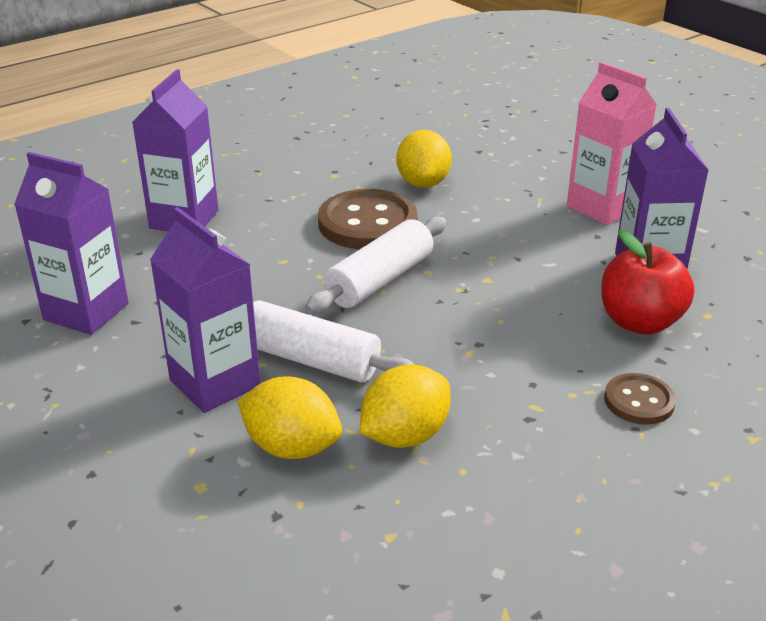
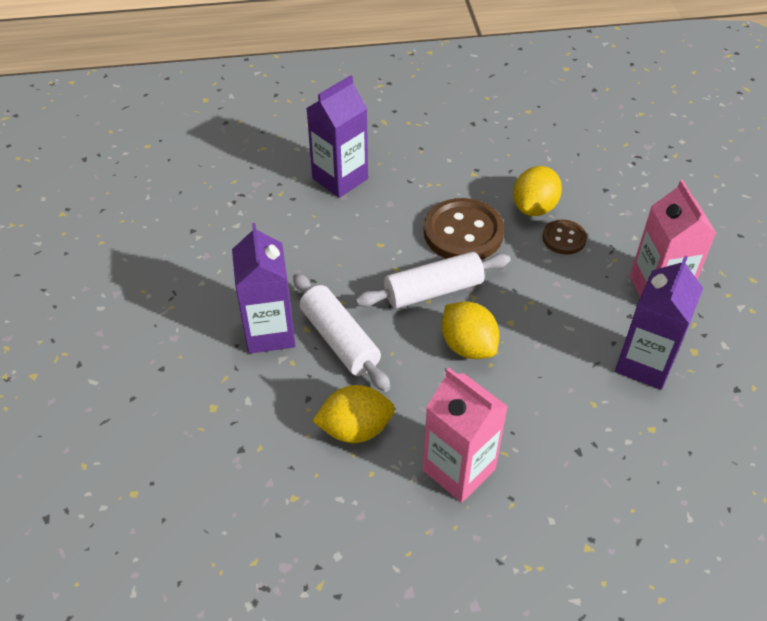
camera: 30 degrees right, 15 degrees up
(86, 311) = (230, 238): purple carton -> none
(291, 447) = (282, 404): yellow lemon -> yellow lemon (468, 346)
(557, 425) = (459, 470): none -> pink carton
(639, 322) = (592, 411): red apple -> none
(639, 401) = (532, 478): brown button -> brown button (564, 238)

